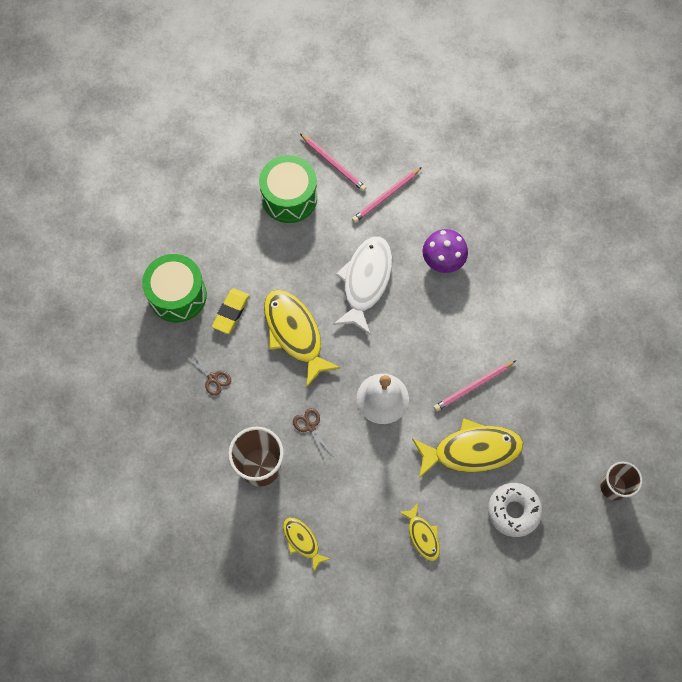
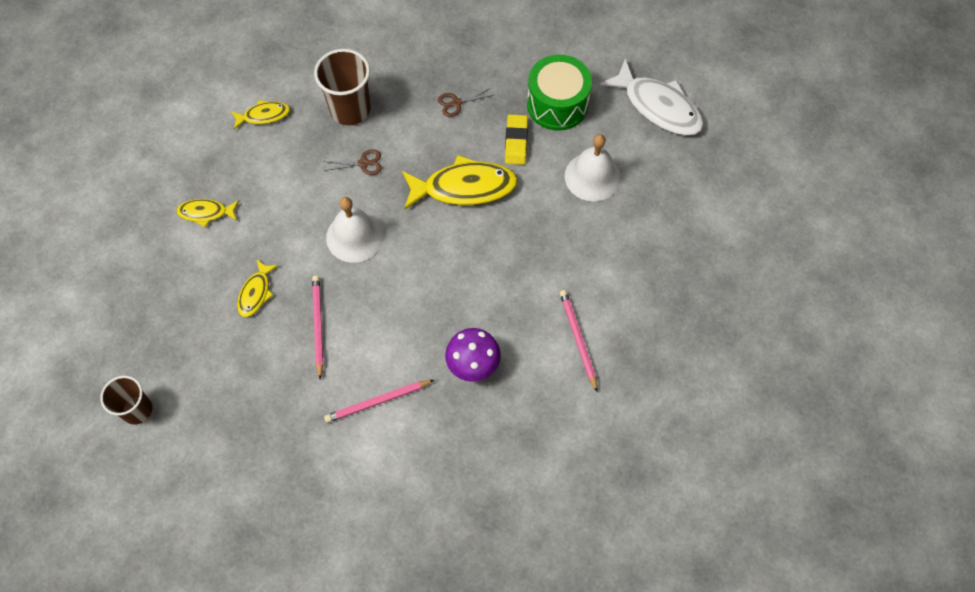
camera: 115 degrees right, 5 degrees down
(231, 312) = (516, 142): yellow eraser -> yellow eraser turned 45 degrees clockwise
(238, 240) = (592, 176): none -> white bell
(289, 197) = (620, 242): green drum -> none
(333, 164) = (643, 303): pink pencil -> pink pencil (377, 402)
(365, 281) = (487, 275): white fish -> white fish (658, 107)
(471, 450) = (256, 293): yellow fish -> yellow fish, size x0.53
(513, 511) = (176, 302): white donut -> none

